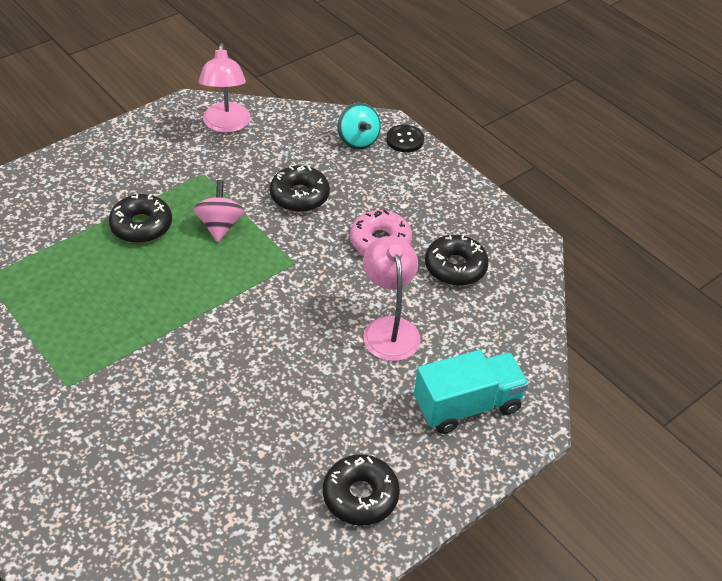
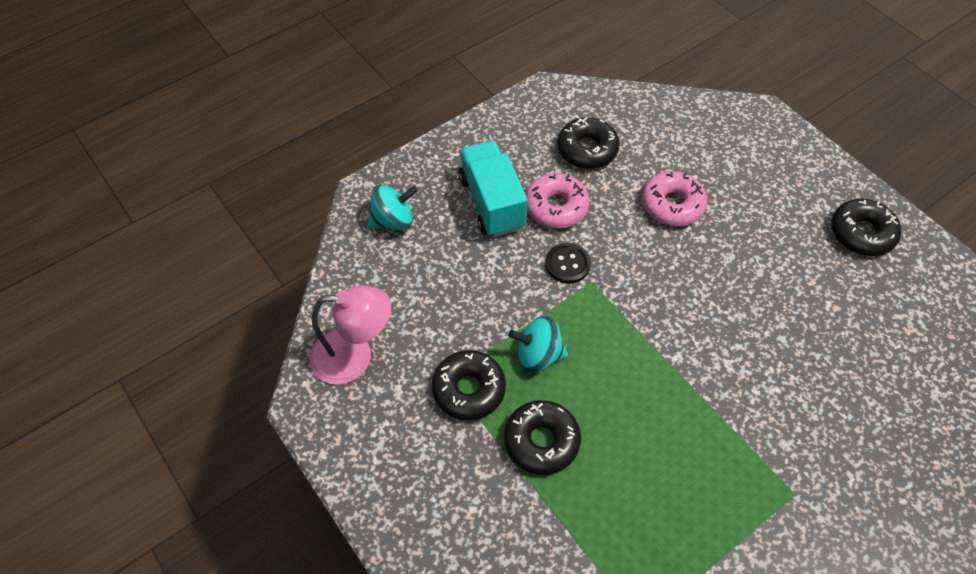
camera: 85 degrees left, 10 degrees up
(220, 226) = (538, 355): pink spinning top -> turquoise spinning top
(299, 196) = (487, 277): black donut -> black donut (469, 389)
(389, 328) = (672, 205): pink lamp -> pink donut
(405, 140) = (394, 178): black button -> black button (567, 264)
(467, 405) = (751, 154): turquoise truck -> turquoise truck (492, 202)

